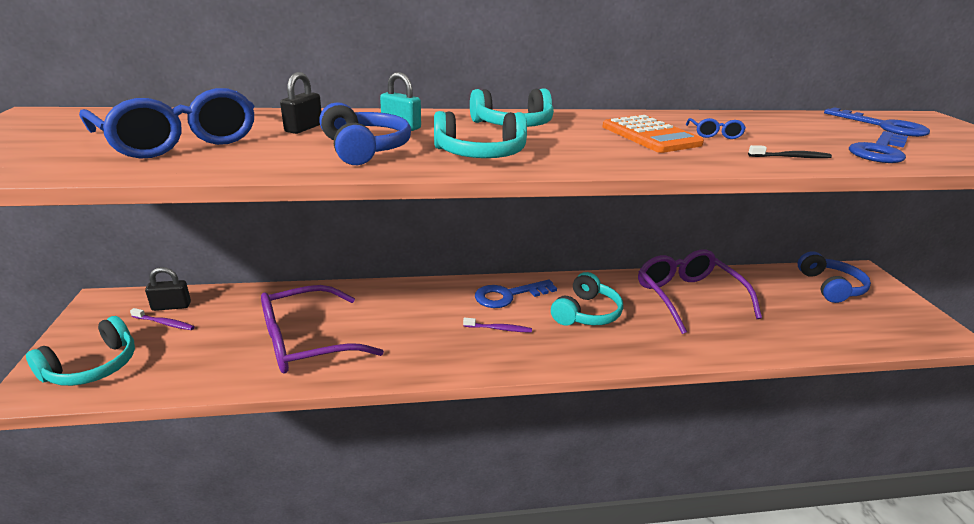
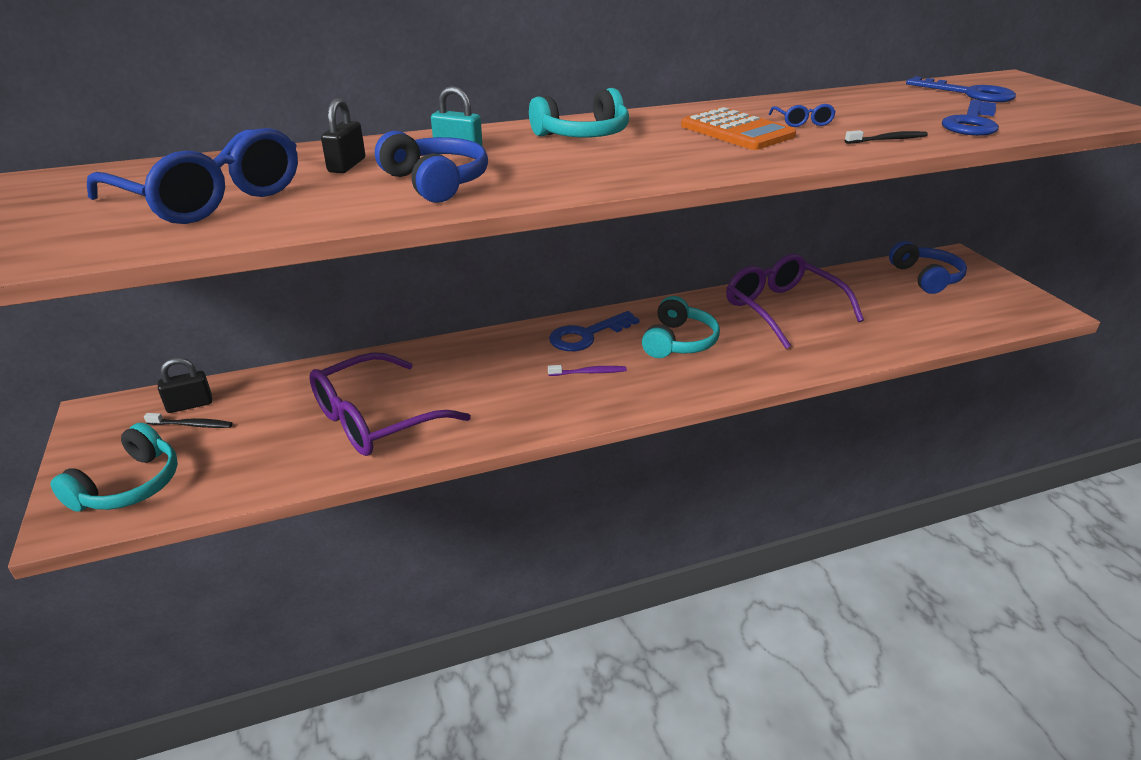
camera: 10 degrees left, 5 degrees up
(164, 323) = (192, 425): purple toothbrush -> black toothbrush
(480, 154) = (567, 173): turquoise headphones -> none

